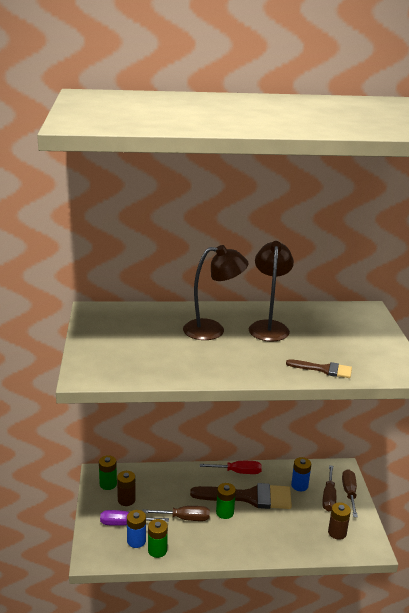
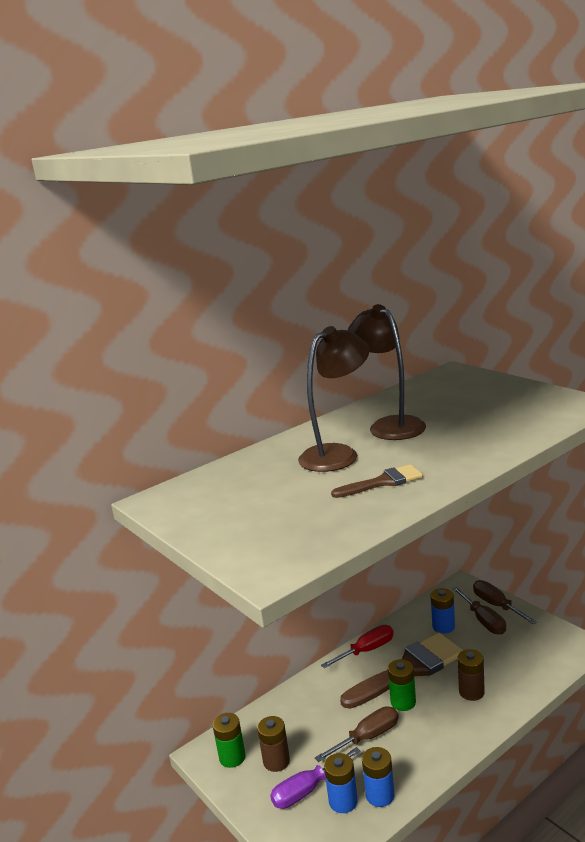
camera: 30 degrees left, 5 degrees down
(157, 550) = (380, 795): green battery -> blue battery
(324, 369) = (512, 435): brown brush -> brown brush (383, 482)
(337, 532) = (532, 650): brown battery -> brown battery (471, 692)

